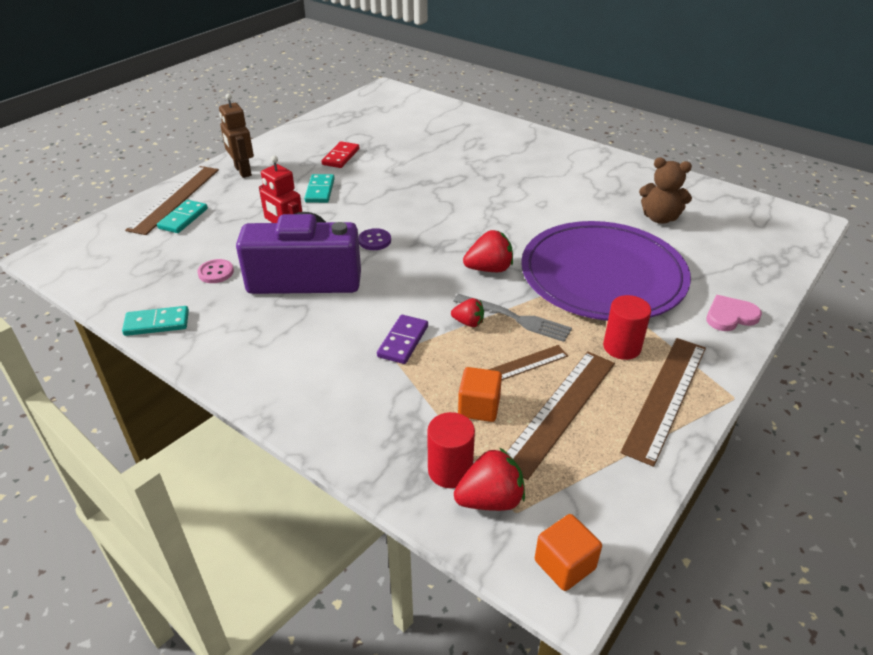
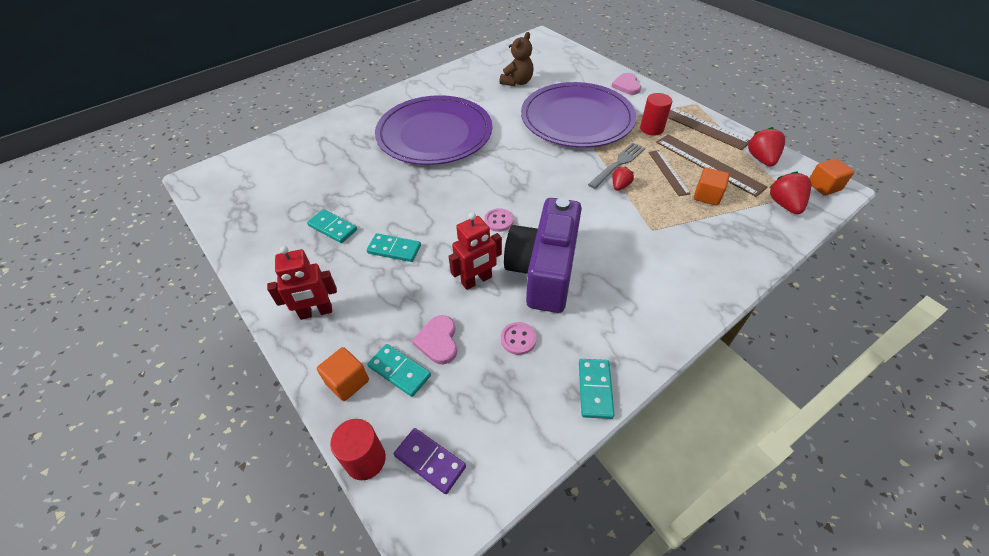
camera: 75 degrees left, 10 degrees up
(174, 199) = (347, 382): brown ruler -> orange cube
(213, 231) = (438, 341): none -> pink heart
(242, 171) = (316, 312): brown robot -> red robot
(340, 157) = (332, 228): red domino -> turquoise domino
(374, 241) = (499, 221): purple button -> pink button
(403, 341) = (638, 221): purple domino -> purple domino (430, 461)
(450, 470) = (764, 217): red cylinder -> red cylinder (365, 460)
(489, 269) = (557, 165): red strawberry -> red strawberry (761, 159)
(507, 180) = (434, 134): none -> purple plate

